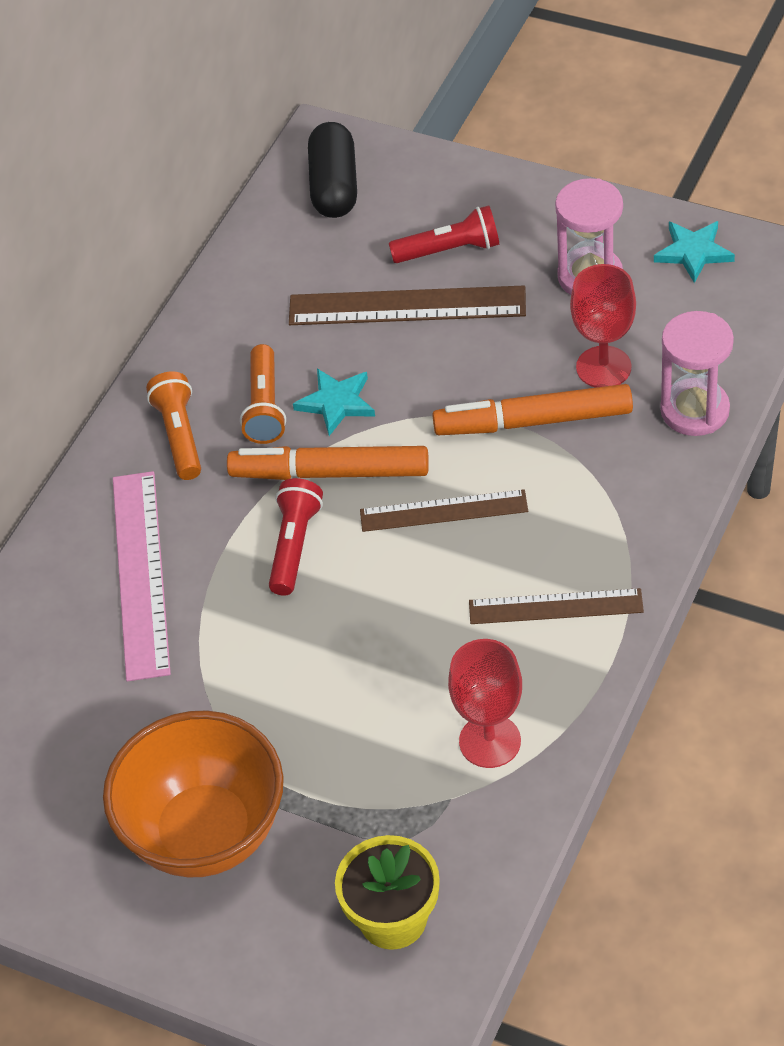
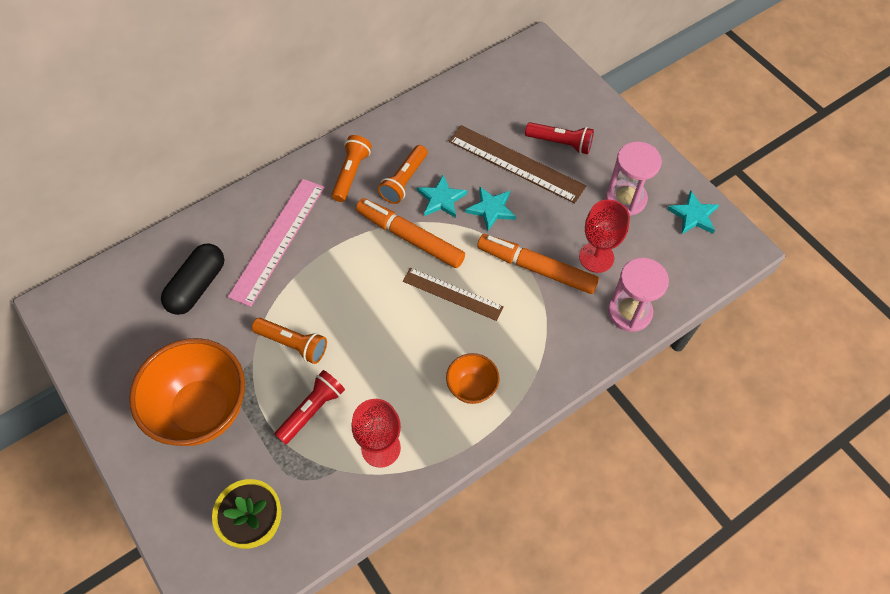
camera: 25 degrees right, 10 degrees up
(269, 687) = (293, 344): none -> orange flashlight
(294, 545) = (363, 269): red flashlight -> red flashlight (312, 410)
(334, 186) = (526, 75): black capsule -> black capsule (197, 286)
(416, 380) = (491, 209): none -> turquoise star
(555, 607) = (472, 387): brown ruler -> orange bowl

